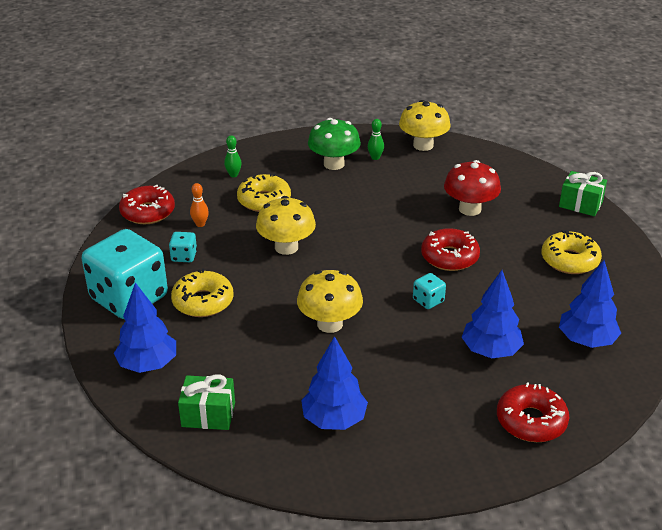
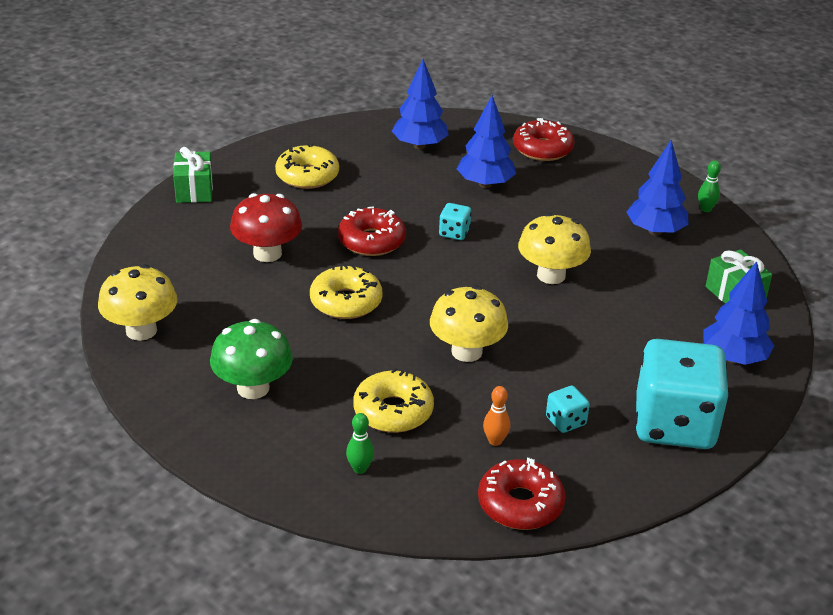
camera: 125 degrees left, 0 degrees up
(203, 301) = (616, 368): yellow donut -> yellow donut (346, 302)
(375, 157) = (206, 359): green bowling pin -> green bowling pin (706, 209)

